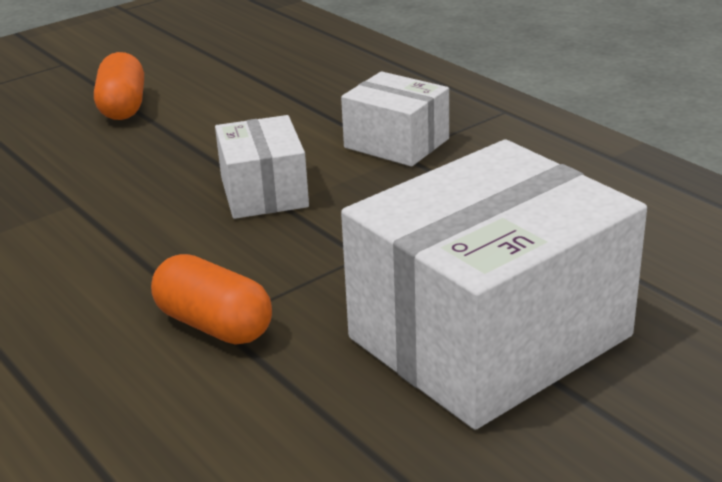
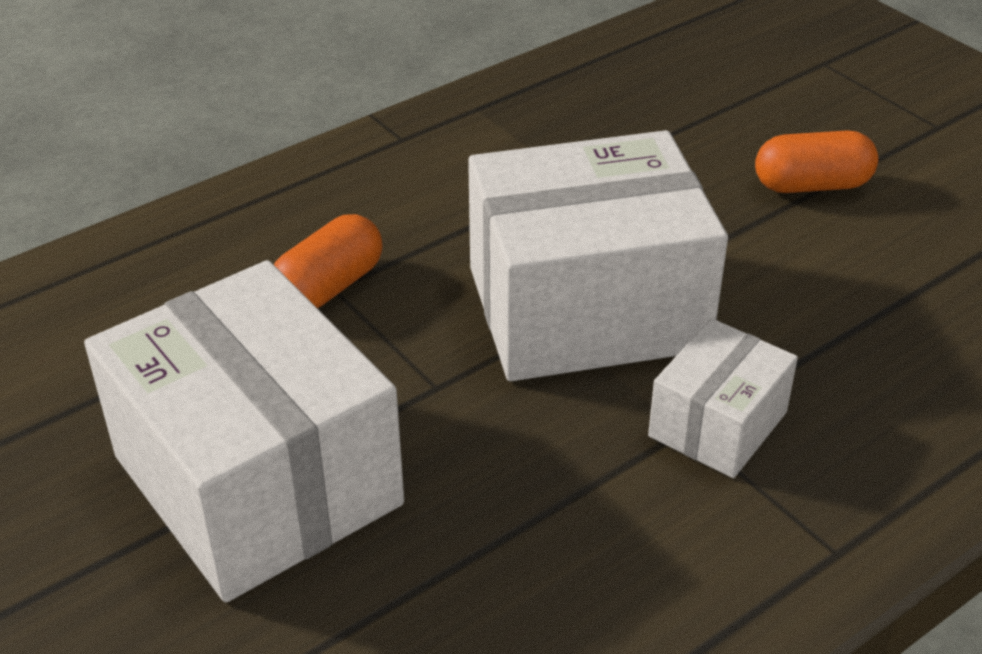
camera: 90 degrees right, 10 degrees up
(264, 192) = (587, 308): white box -> white box, size x1.99

